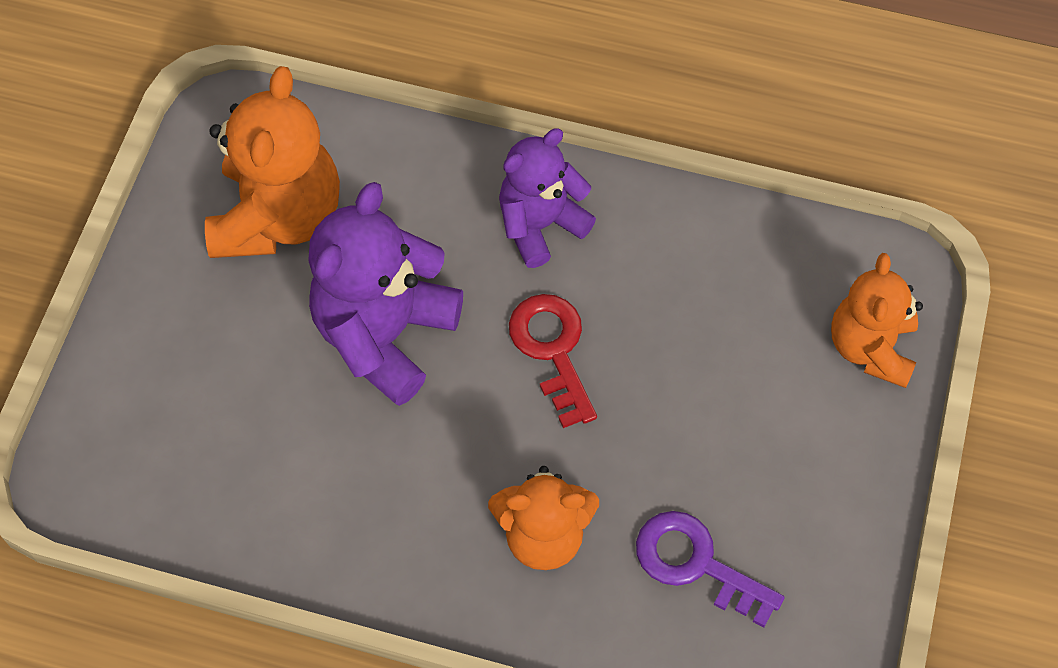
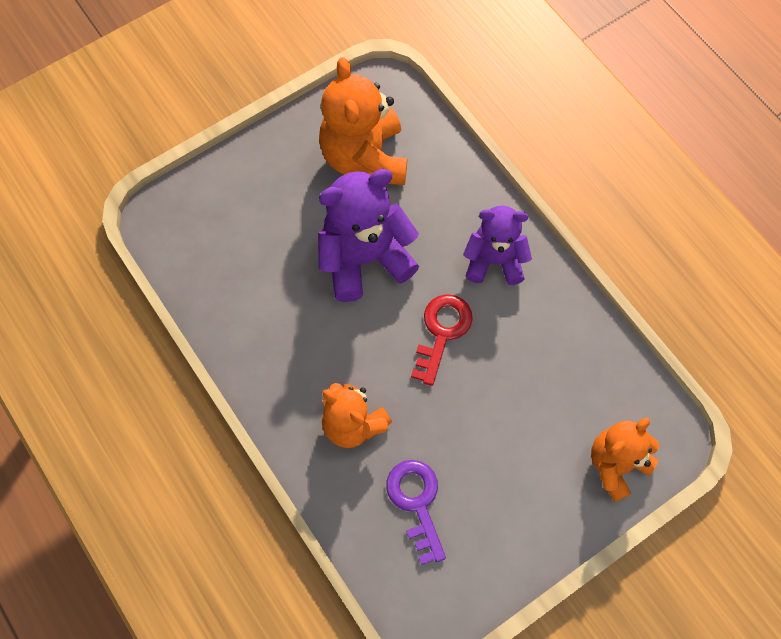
camera: 40 degrees right, 5 degrees up
(278, 216) = (365, 158): orange teddy bear -> orange teddy bear turned 120 degrees clockwise

